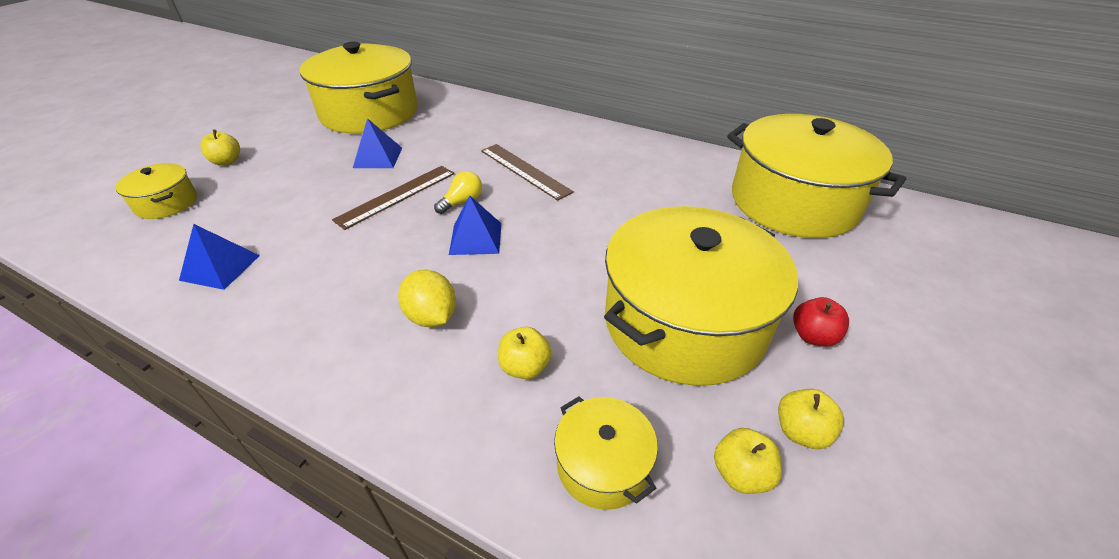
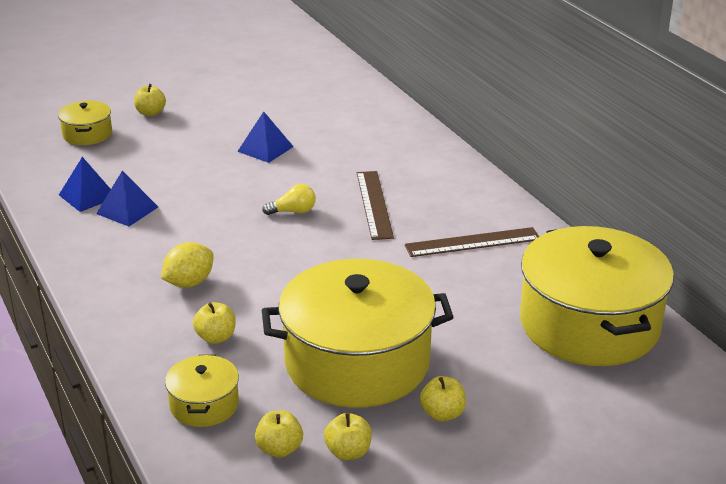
camera: 35 degrees right, 10 degrees down
(369, 112) = (298, 102): yellow pot -> none
(397, 196) = (248, 187): brown ruler -> brown ruler (472, 242)
(432, 316) = (189, 283): yellow lemon -> yellow lemon turned 45 degrees clockwise
(475, 238) = (273, 243): blue pyramid -> blue pyramid (127, 210)
(813, 336) = (442, 414): red apple -> yellow apple

